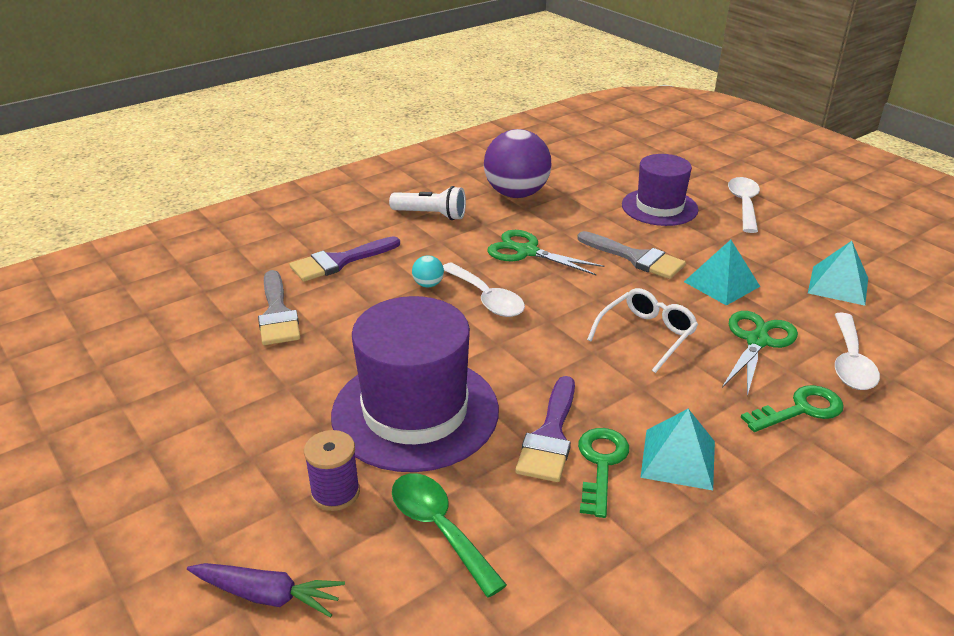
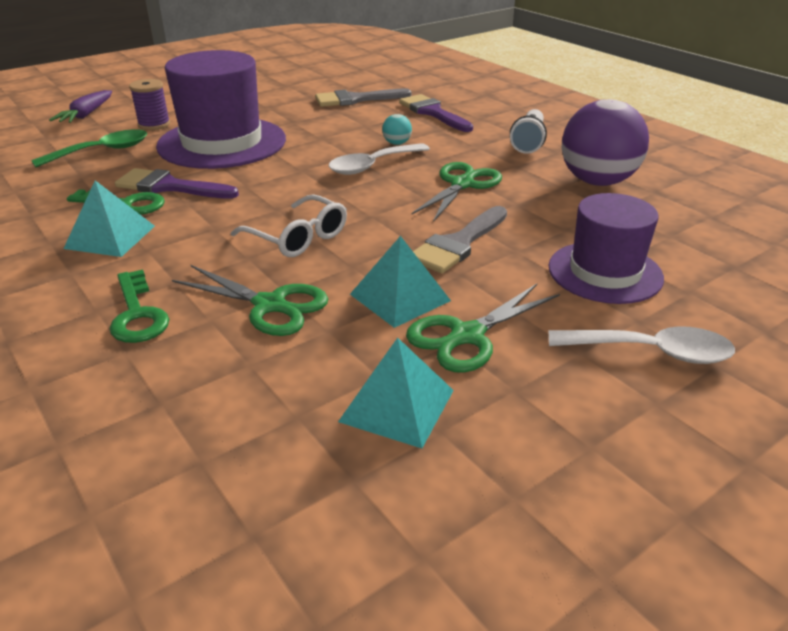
camera: 90 degrees right, 0 degrees up
(756, 259) = (467, 336): none -> green scissors
(850, 362) = (205, 372): white spoon -> none

